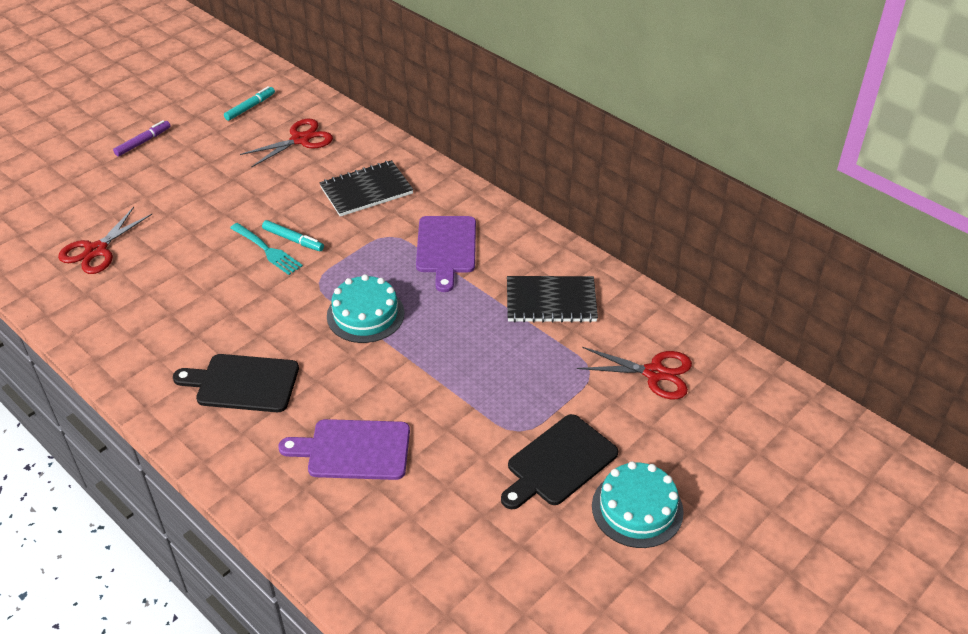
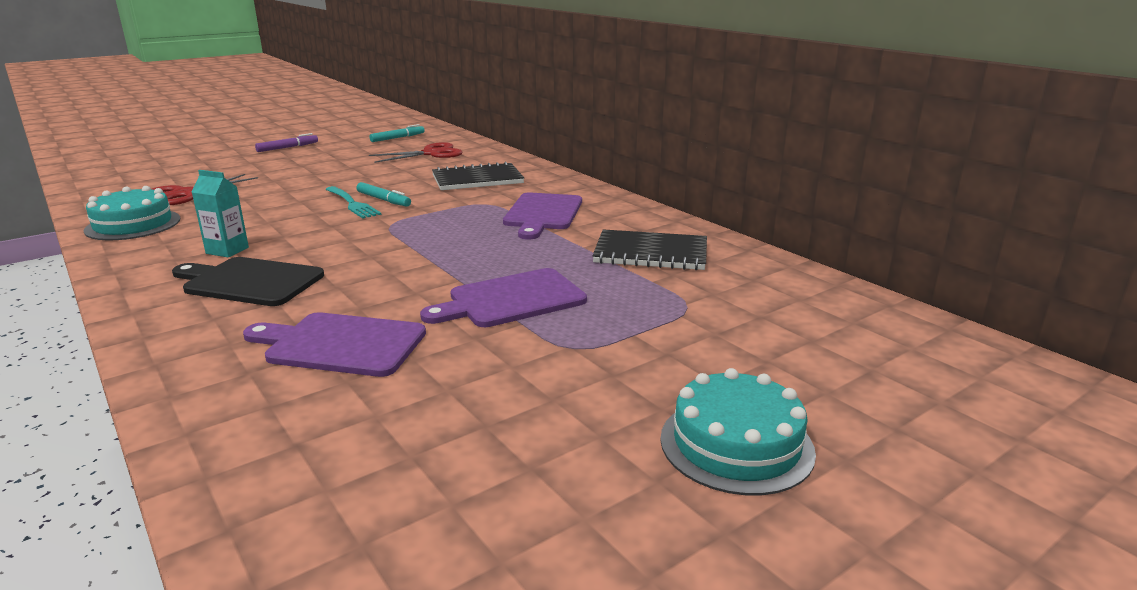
camera: 10 degrees right, 20 degrees down
(197, 341) = (227, 250): none -> turquoise carton
(365, 314) = (427, 247): turquoise cake -> turquoise cake (133, 224)
(458, 380) = (512, 300): none -> purple cutting board
(559, 462) = (622, 382): black cutting board -> none
(654, 373) = (777, 315): red scissors -> none

